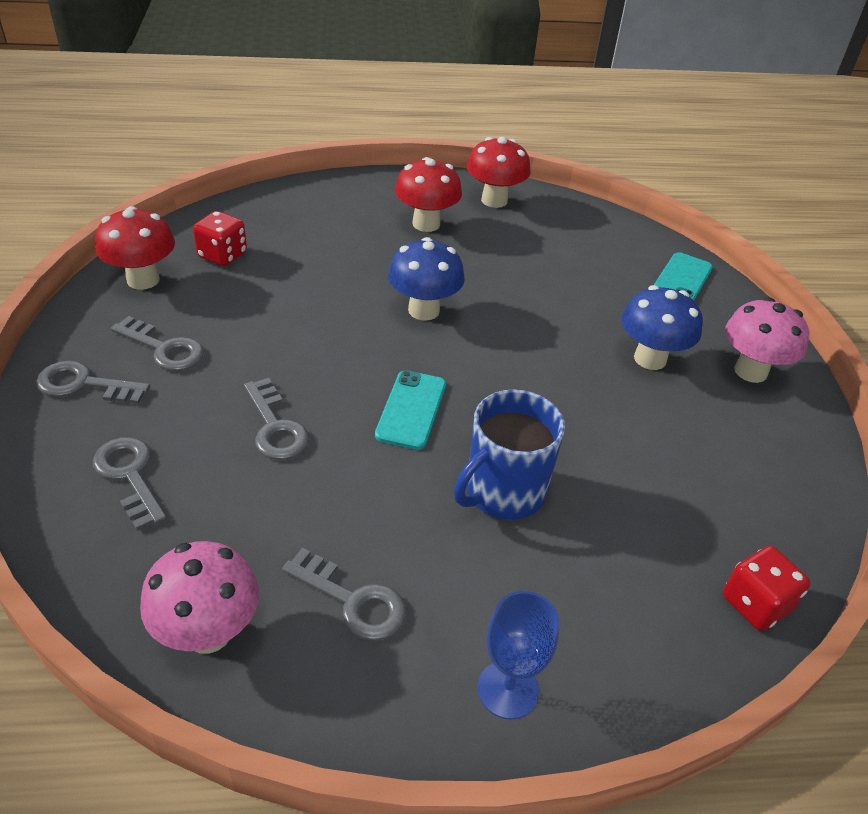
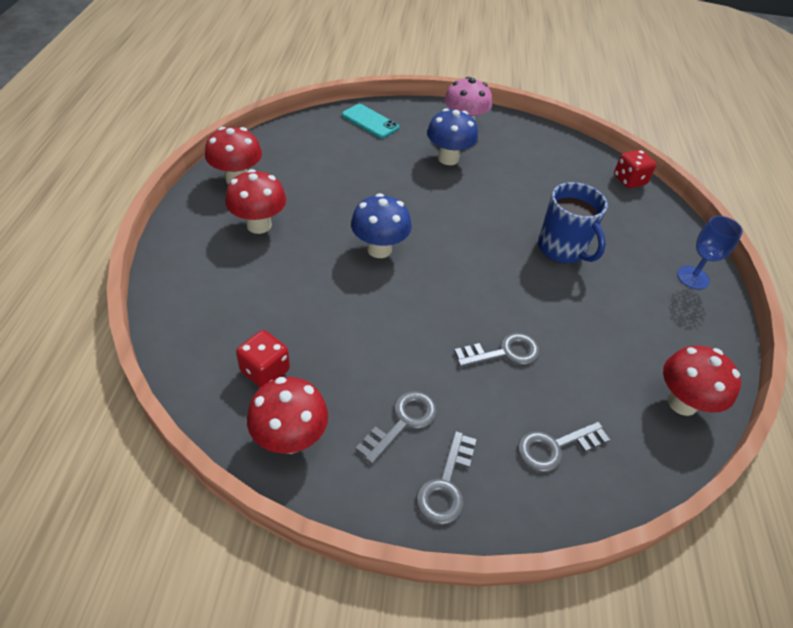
camera: 80 degrees left, 5 degrees up
(208, 632) = (682, 403): pink mushroom -> red mushroom
(353, 600) = (649, 330): grey key -> none
(411, 410) = (489, 276): turquoise phone -> none

